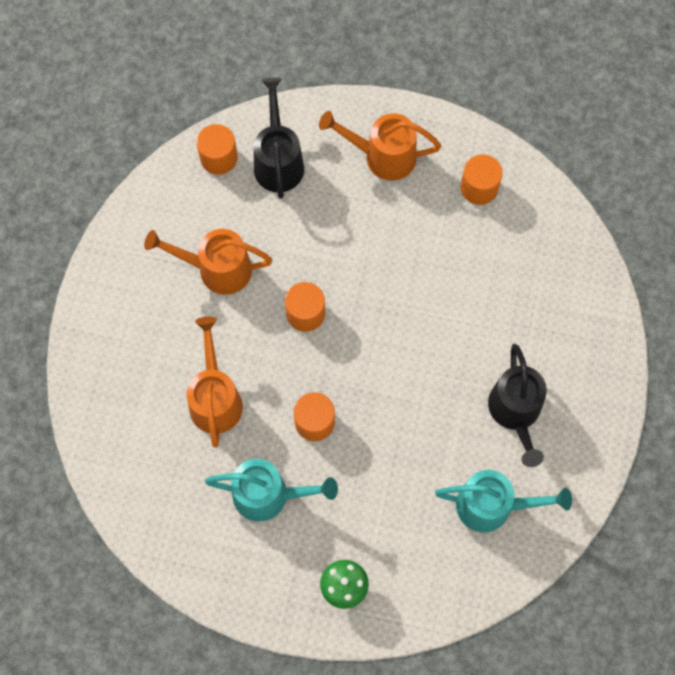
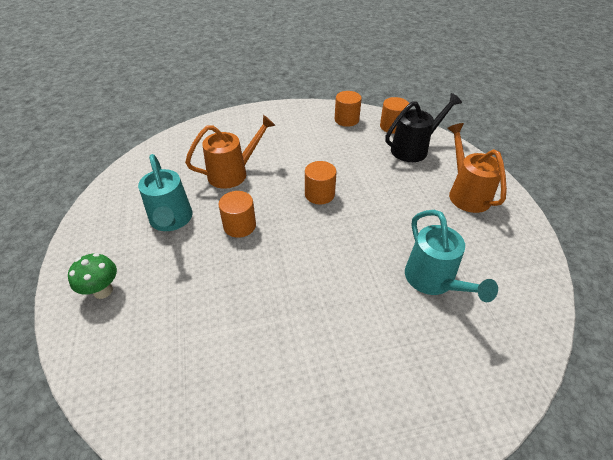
camera: 65 degrees right, 25 degrees down
(216, 269) = (321, 147): orange watering can -> none
(479, 188) = (499, 257): orange cylinder -> orange cylinder (346, 120)
(493, 505) = (213, 382): turquoise watering can -> turquoise watering can (434, 281)
(516, 413) = (318, 365): black watering can -> none

